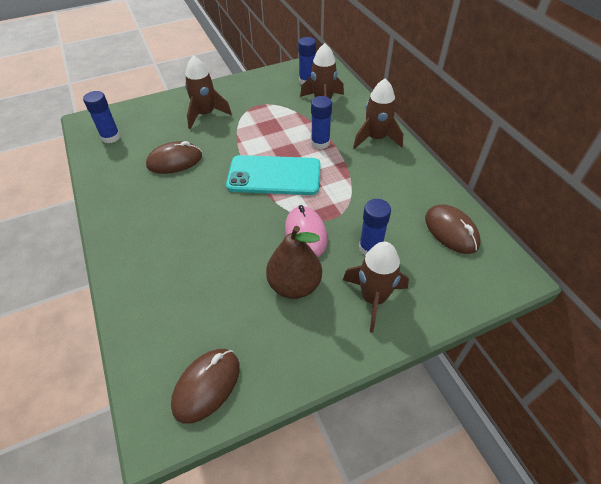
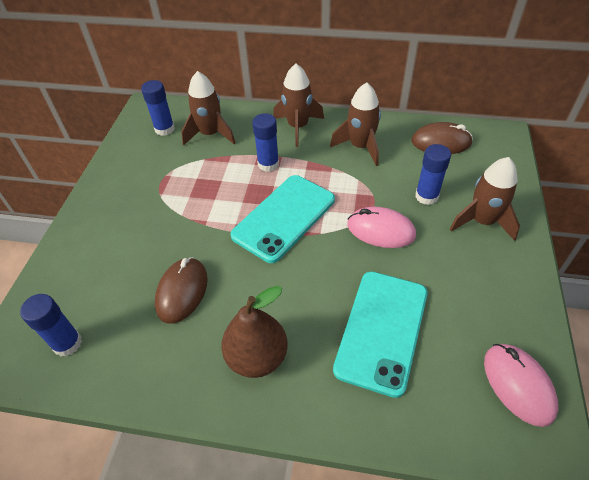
camera: 55 degrees left, 0 degrees up
(205, 114) = (128, 231): brown rocket -> brown rocket (360, 147)
(207, 275) = (381, 330): none -> turquoise phone
(207, 386) = (518, 385): brown mouse -> pink mouse
(294, 285) = (437, 266): brown pear -> brown pear (257, 357)

